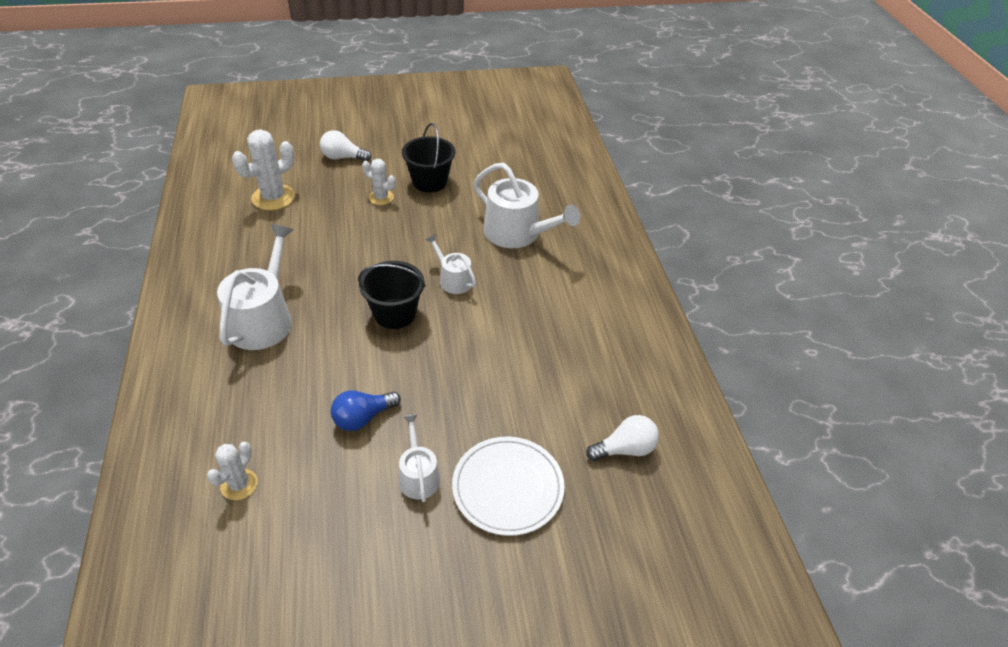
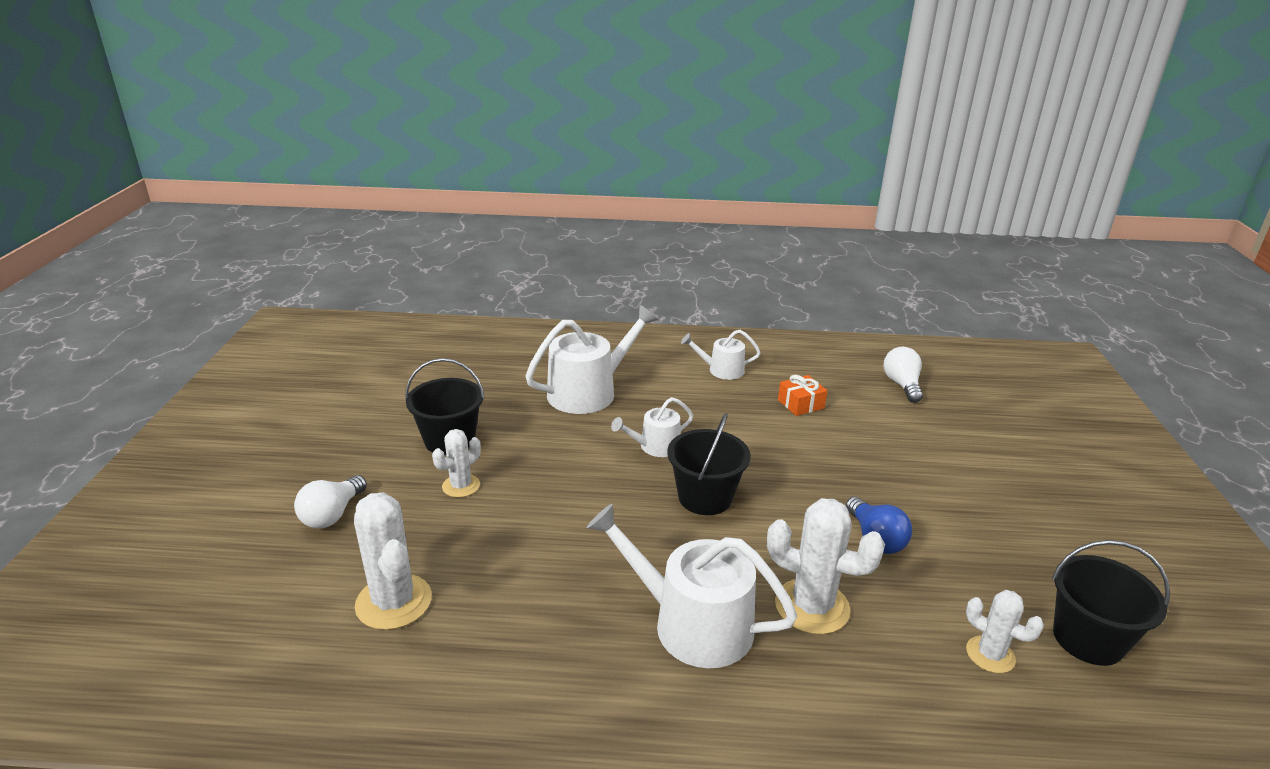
camera: 75 degrees left, 15 degrees down
(257, 558) = (1088, 639): none -> black bucket
(282, 379) = (812, 606): none -> white cactus
(418, 475) = (951, 506): white watering can -> white watering can (721, 370)
(508, 487) = (955, 452): white plate -> none
(552, 366) = (800, 404): none -> orange gift

